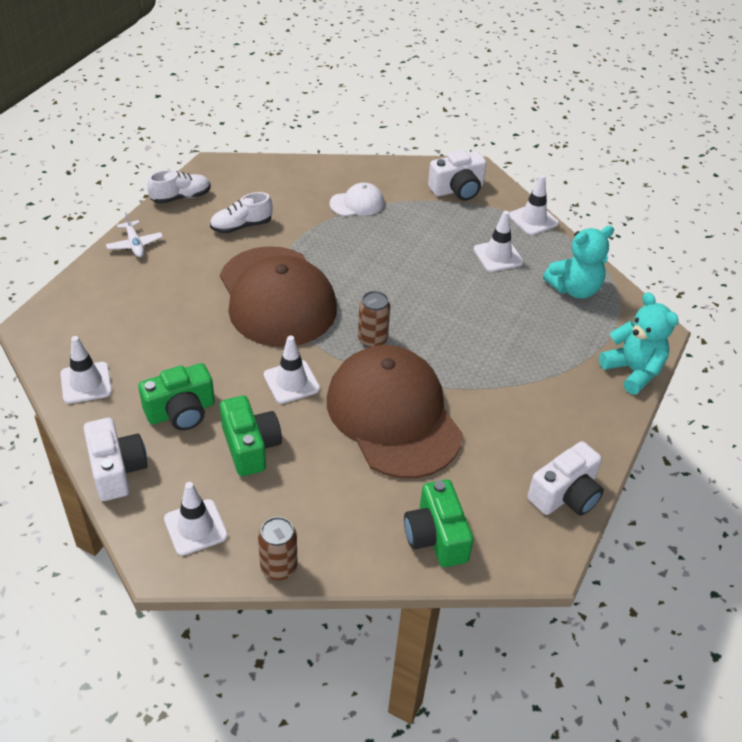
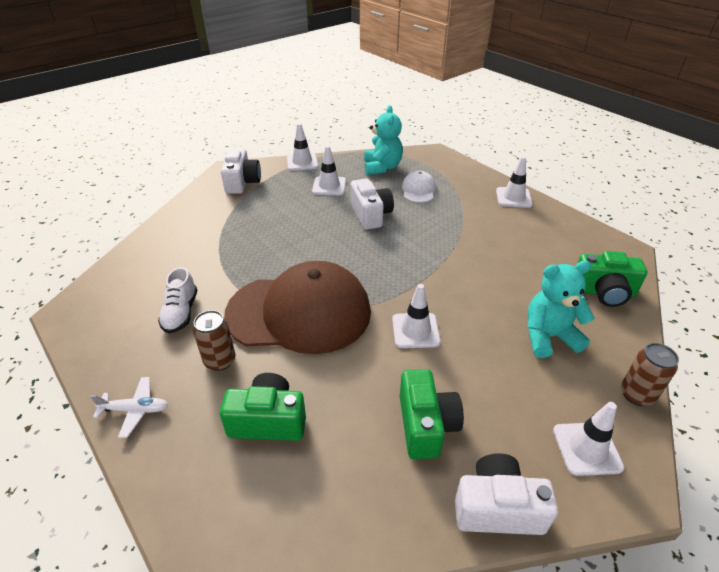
camera: 65 degrees left, 5 degrees down
(86, 383) = (346, 514): white traffic cone -> white traffic cone (513, 197)
(181, 197) = (91, 349): white shoe -> none
(250, 447) = (489, 379): green camera -> green camera (268, 421)
(357, 203) = (213, 234): white cap -> white cap (418, 190)
(372, 339) = (385, 269): brown can -> brown can (220, 361)
(393, 415) = (475, 280): brown cap -> none
(565, 495) = (569, 225): white camera -> white camera (370, 215)
(633, 371) = (467, 170): turquoise teddy bear -> turquoise teddy bear (548, 337)

